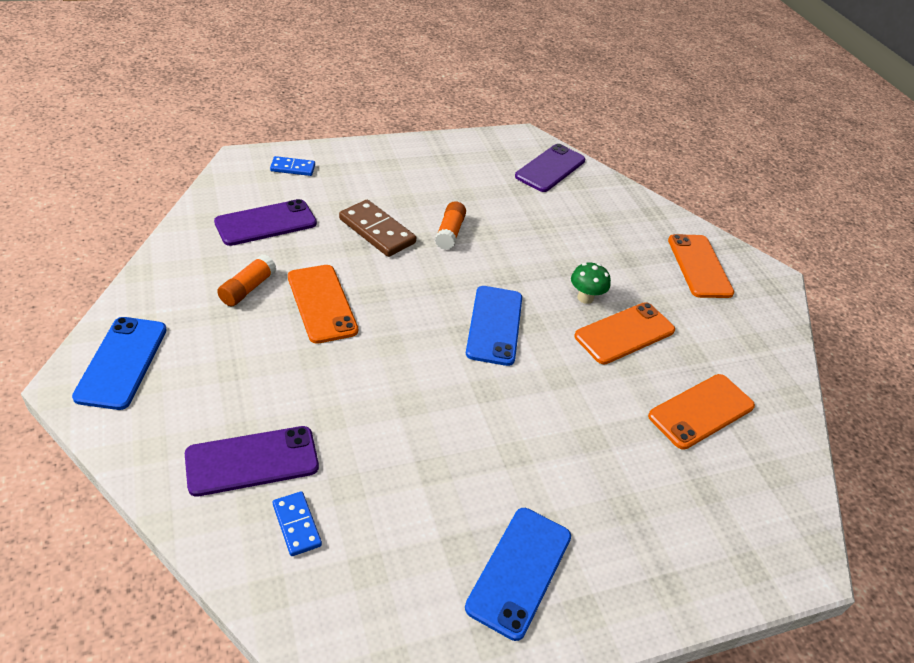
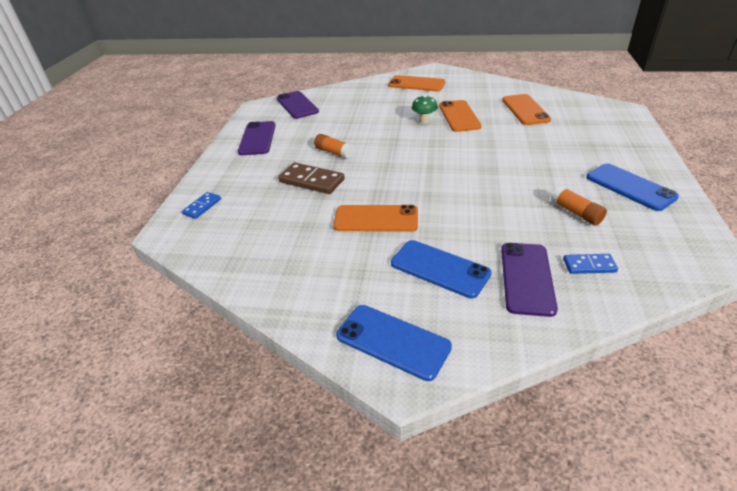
camera: 55 degrees left, 5 degrees down
(248, 288) = (338, 253): orange glue stick -> orange glue stick (576, 213)
(266, 223) = (262, 231): purple phone -> purple phone (257, 138)
(377, 231) = (311, 181): brown domino -> brown domino turned 45 degrees clockwise
(494, 325) = (433, 154): blue phone -> blue phone (439, 268)

